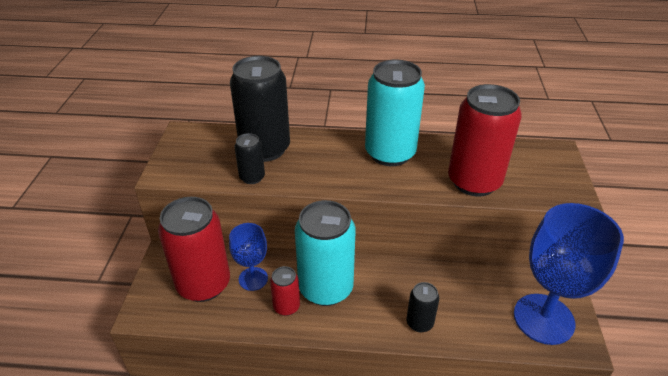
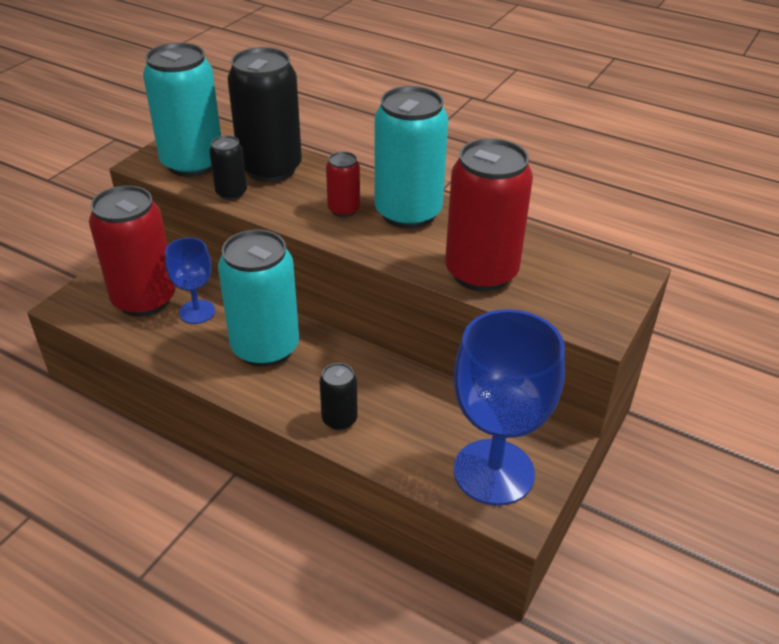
camera: 25 degrees right, 0 degrees up
(201, 162) = (192, 163): none -> turquoise can
(286, 306) = (209, 350): red can -> red can (344, 210)

